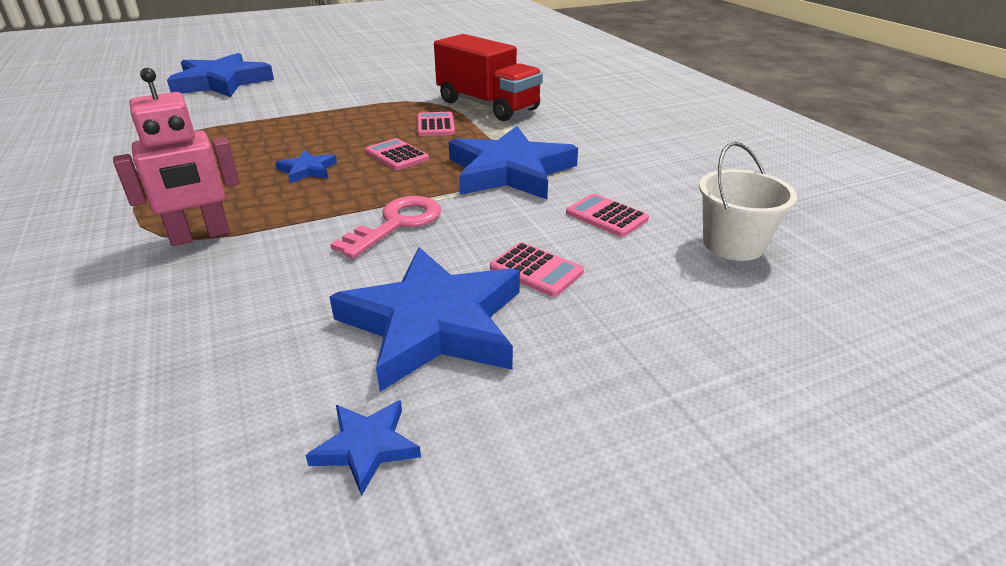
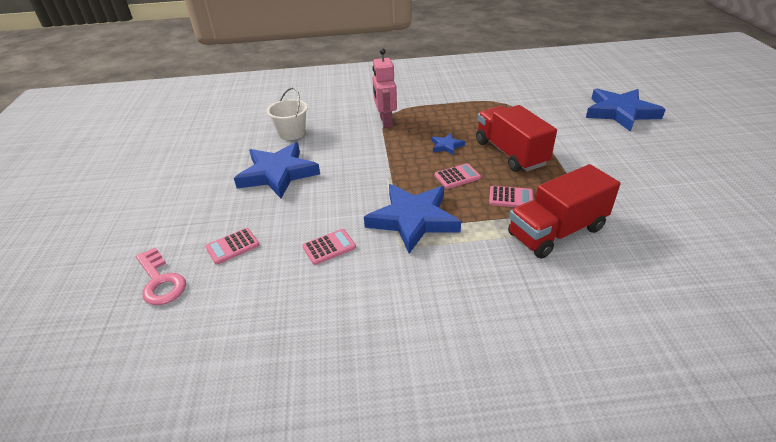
camera: 110 degrees right, 5 degrees up
(328, 130) = (510, 153): none -> red truck
(366, 447) = (230, 156): blue star -> none
(396, 224) = (366, 170): pink key -> pink key (160, 281)
(536, 270) = (294, 207): pink calculator -> pink calculator (232, 246)
(733, 244) = (262, 293): white bucket -> white bucket (292, 133)

